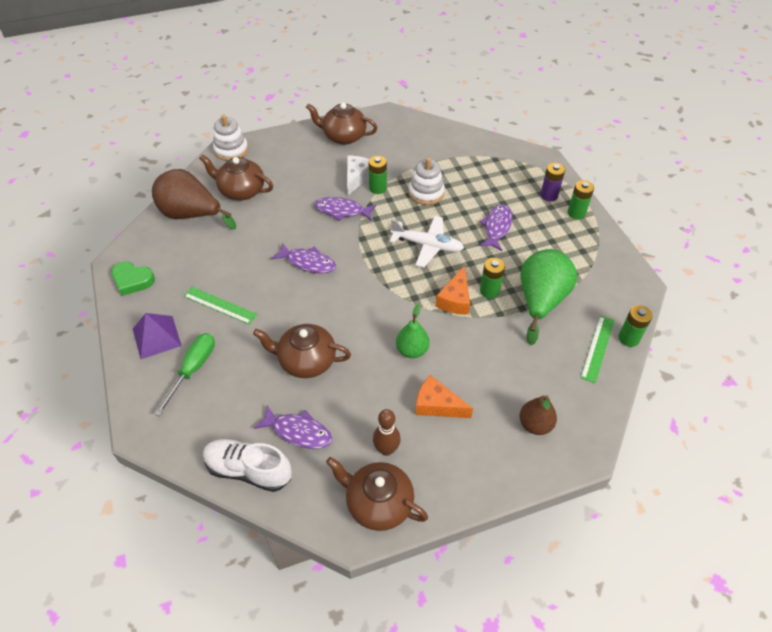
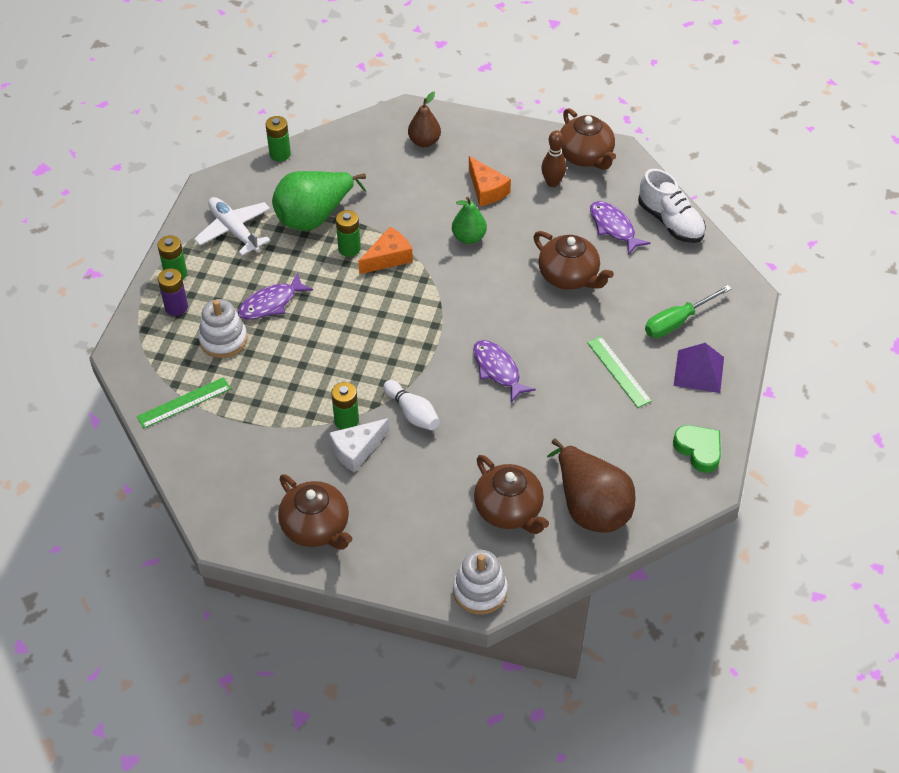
camera: 145 degrees left, 0 degrees up
(342, 211) = (412, 413): purple fish -> white bowling pin
(426, 193) = (299, 383): white stacking toy -> white stacking toy (223, 340)
(427, 245) = (360, 322): white plane -> white plane (234, 230)
(597, 348) = (314, 161): green ruler -> green ruler (184, 402)

